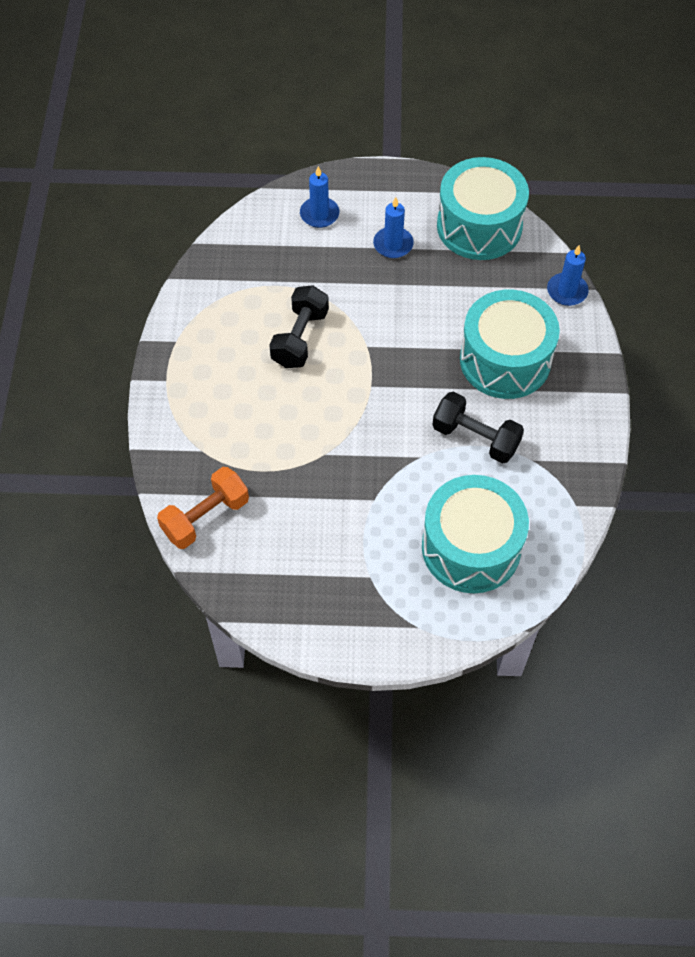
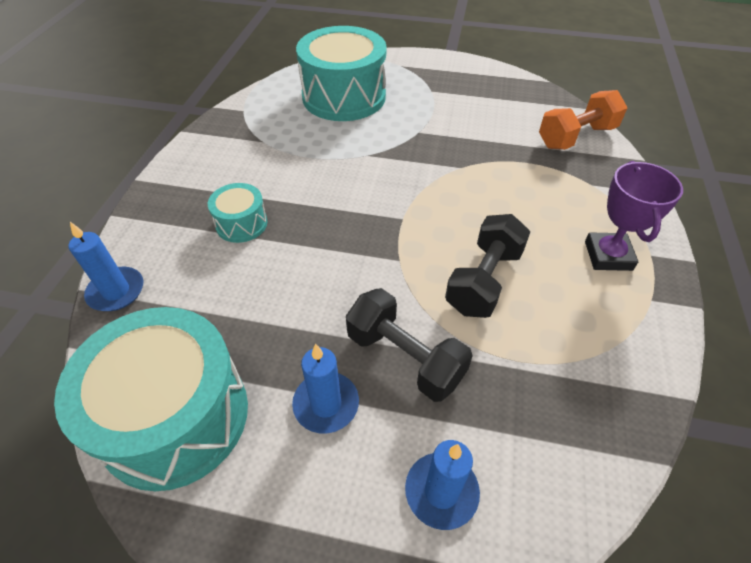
camera: 170 degrees left, 10 degrees down
(201, 374) = (608, 255): none -> purple trophy
(475, 438) = (307, 162): black dumbbell -> black dumbbell (405, 358)
(505, 360) = (241, 224): turquoise drum -> turquoise drum, size x0.48

